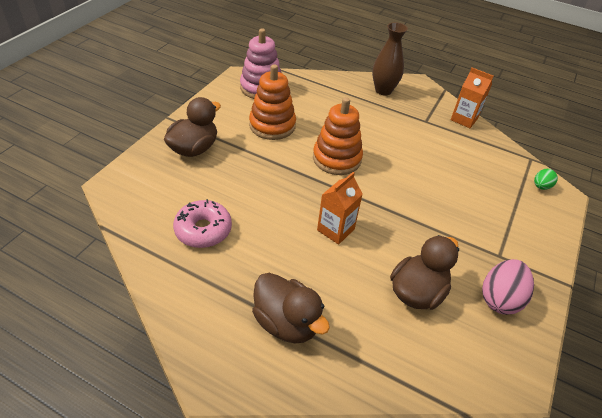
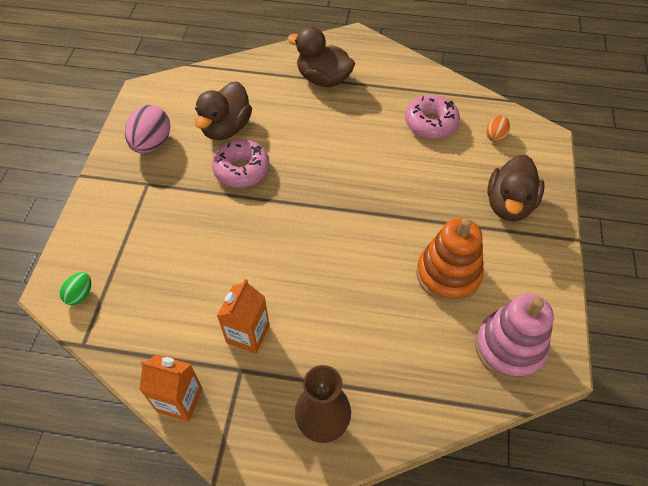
camera: 165 degrees right, 10 degrees up
(154, 199) = (495, 136): none -> orange egg
(335, 229) = (313, 160): orange carton -> orange carton (248, 334)
(337, 158) = (345, 248): orange stacking toy -> none
(407, 241) = (241, 169): none -> pink donut

